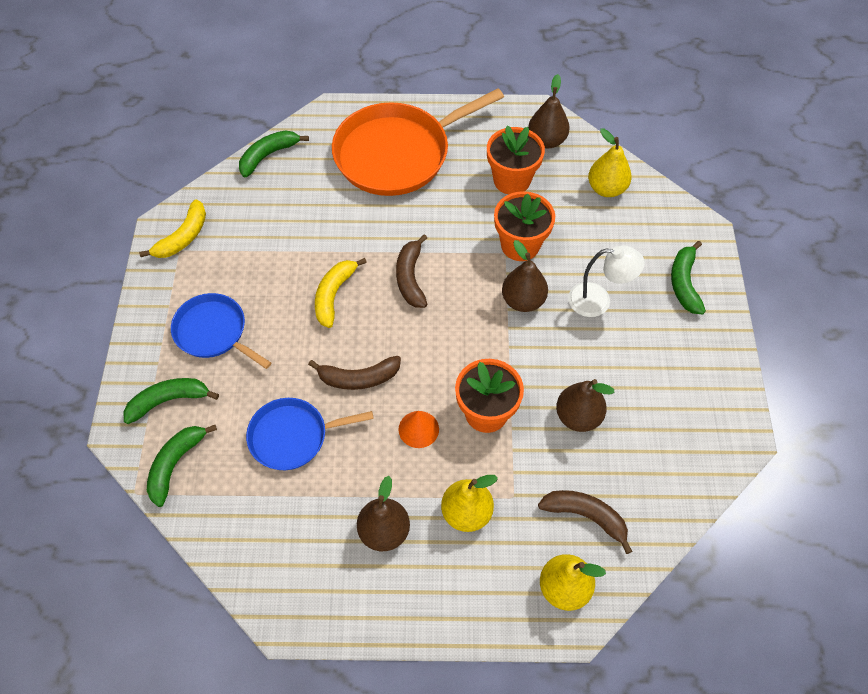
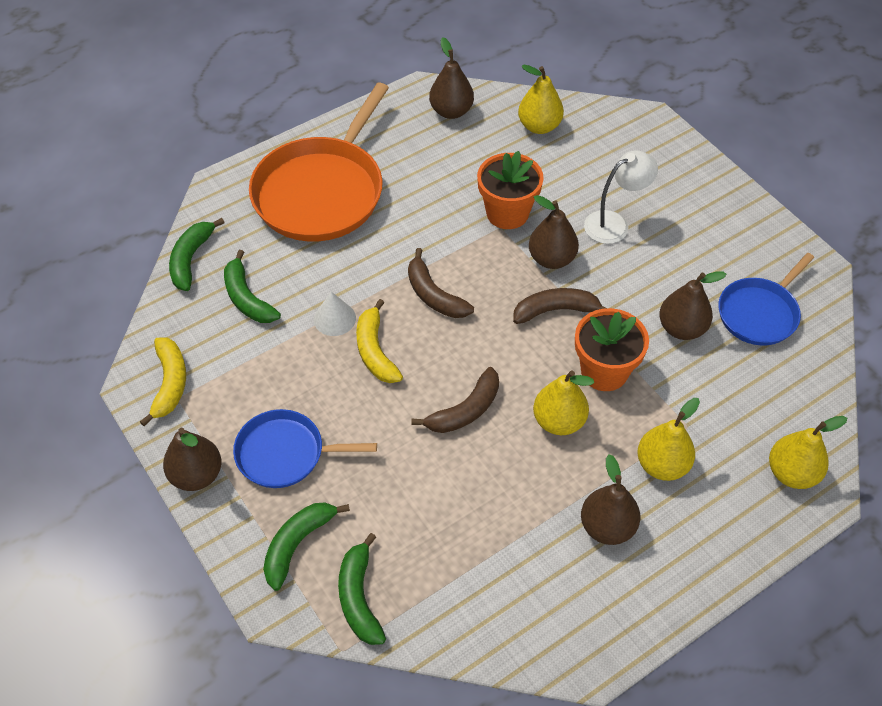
camera: 35 degrees left, 5 degrees down
(148, 311) = (197, 475): none -> brown pear
(293, 436) = (450, 499): blue pan -> blue pan (759, 313)
(326, 254) = (334, 318): none -> white cone
(418, 429) = (558, 421): orange cone -> yellow pear
(512, 180) = (450, 161): orange flower pot -> none
(585, 516) = (758, 405): brown banana -> brown banana (556, 310)
(684, 283) = (670, 171): green banana -> green banana (247, 298)

